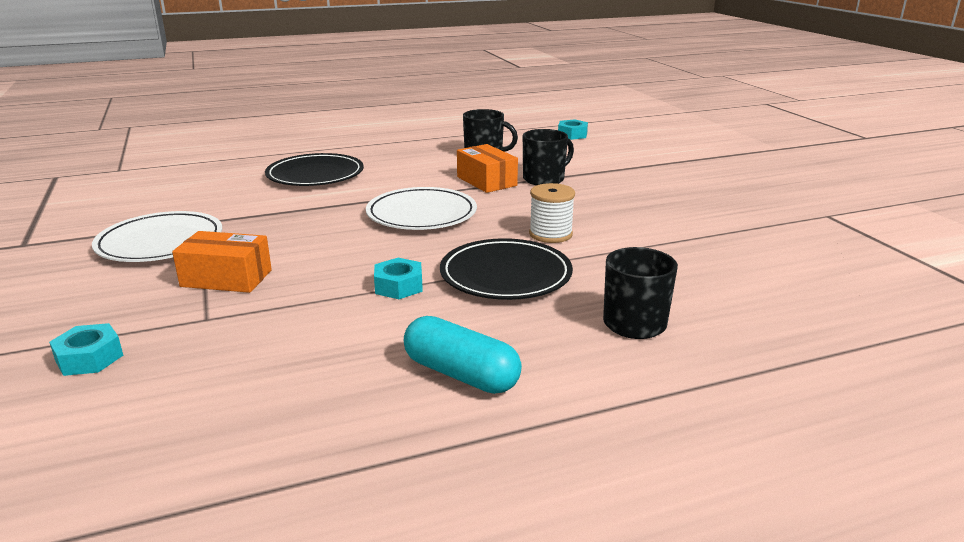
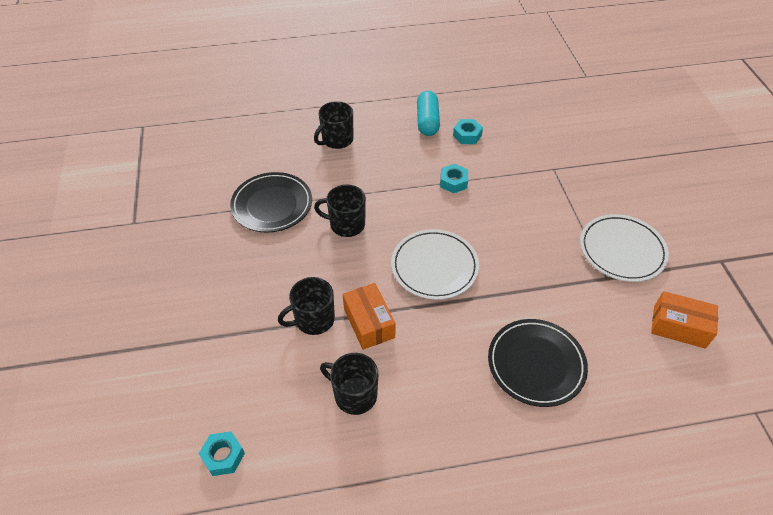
camera: 170 degrees left, 25 degrees up
(89, 358) = (596, 149): turquoise nut -> turquoise nut (467, 135)
(226, 278) = (557, 202): orange box -> orange box (679, 327)
(461, 374) = (427, 121): turquoise capsule -> turquoise capsule turned 45 degrees clockwise
(505, 275) = (390, 184): black plate -> black plate (272, 205)
(550, 234) = (346, 224): white spool -> black mug

